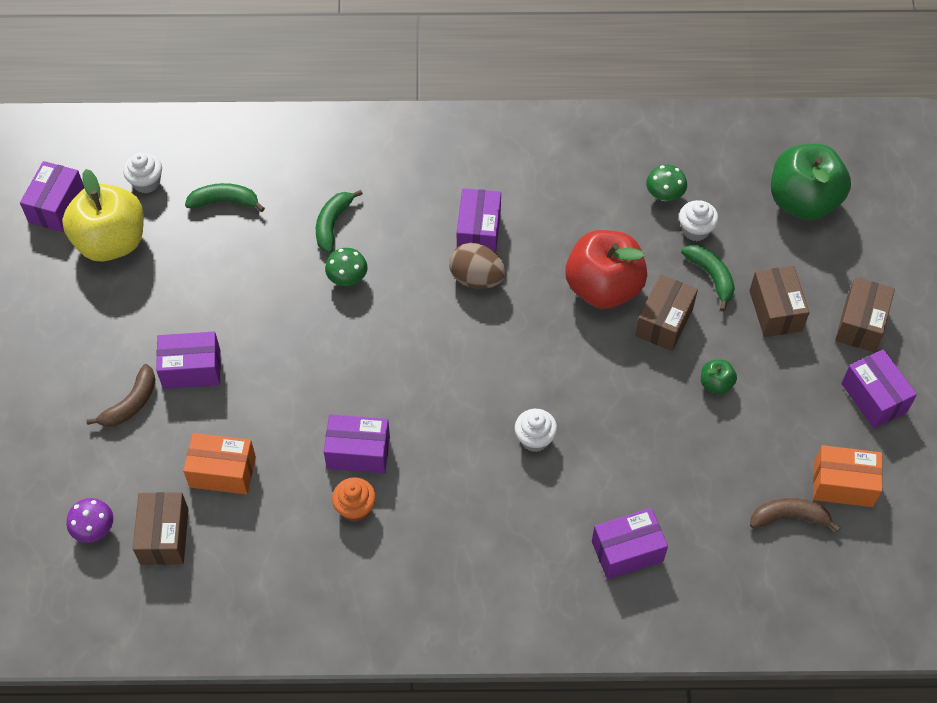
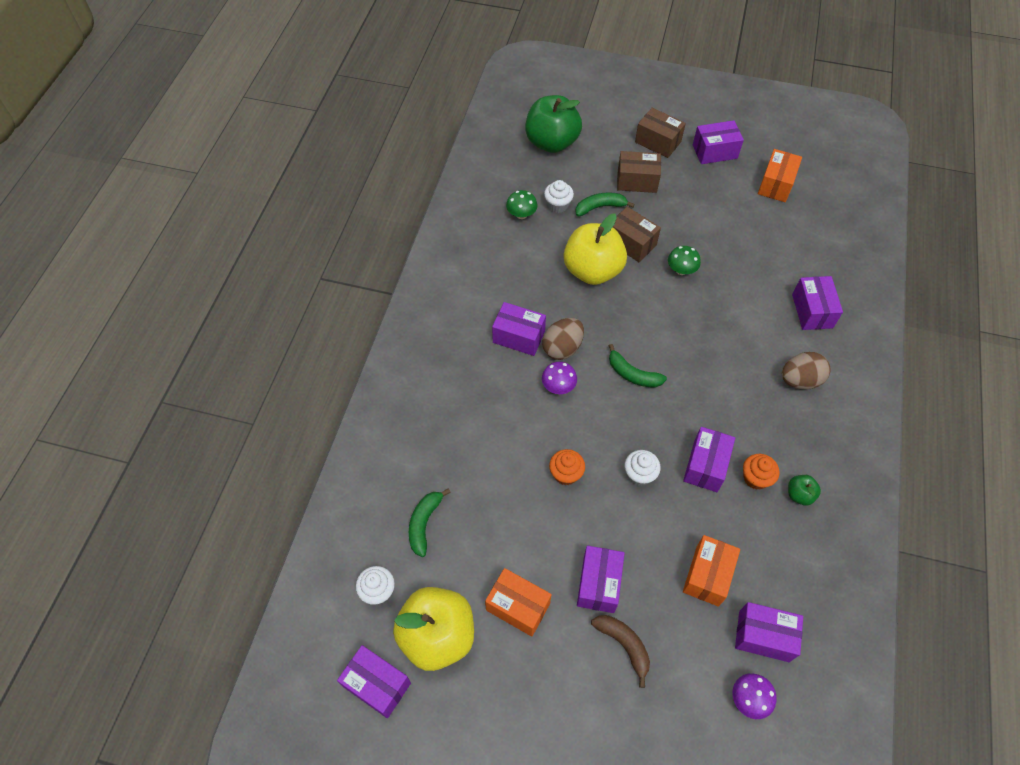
camera: 75 degrees left, 0 degrees up
(153, 302) = (518, 607): none -> orange box
(164, 536) = (763, 636): brown box -> purple box
(312, 314) = (566, 474): none -> orange cupcake
(333, 224) = (478, 439): green banana -> green banana (632, 374)
(347, 278) = (536, 440): green mushroom -> green mushroom (681, 270)
(422, 285) = (558, 386): none -> purple mushroom
(510, 545) = (800, 380): none -> brown egg
(535, 439) = (713, 344): white cupcake -> white cupcake (639, 474)
(603, 287) = (592, 270): red apple -> yellow apple
(716, 384) = (688, 228): green apple -> green apple (799, 494)
(789, 517) = (796, 218): brown banana -> none

